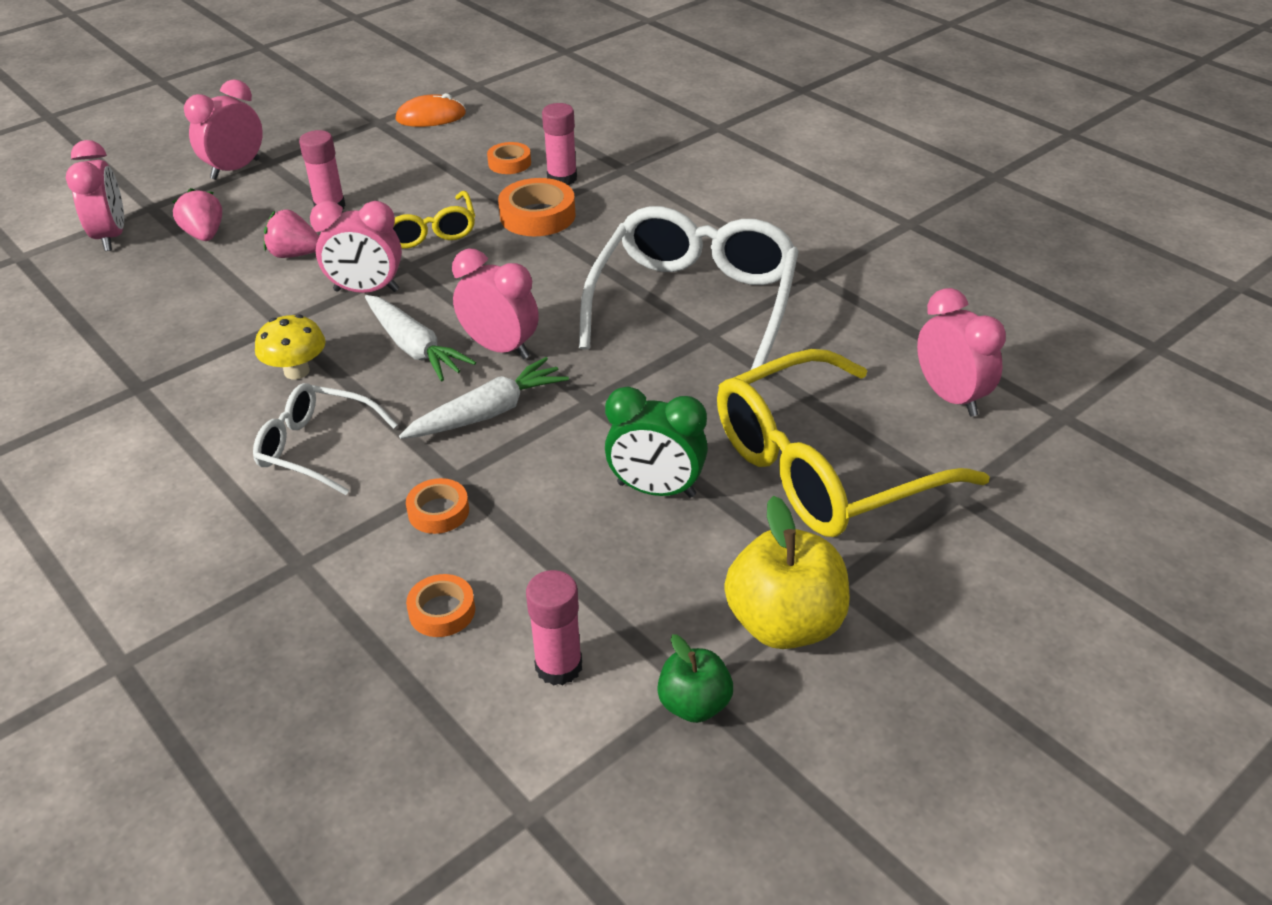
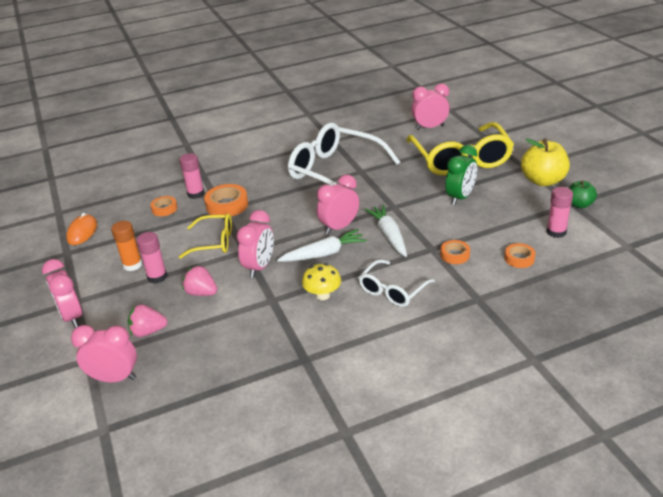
camera: 70 degrees left, 5 degrees down
(294, 254) = (201, 293): pink strawberry -> pink strawberry turned 90 degrees clockwise
(356, 179) = (132, 265): none -> orange glue stick

